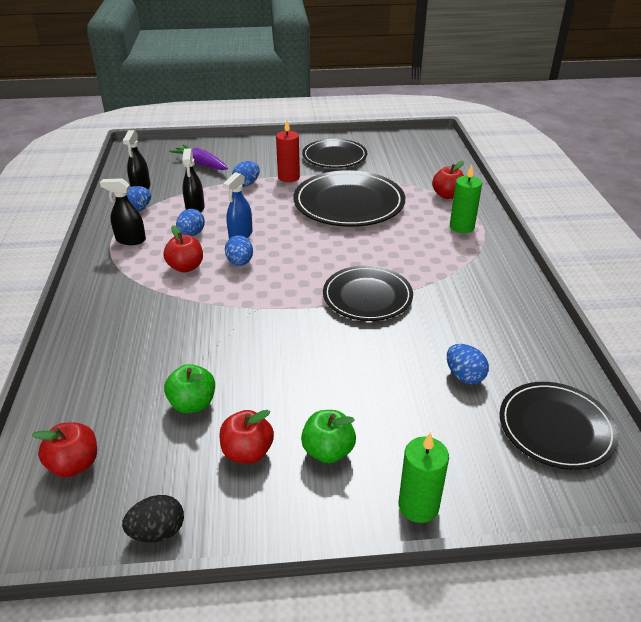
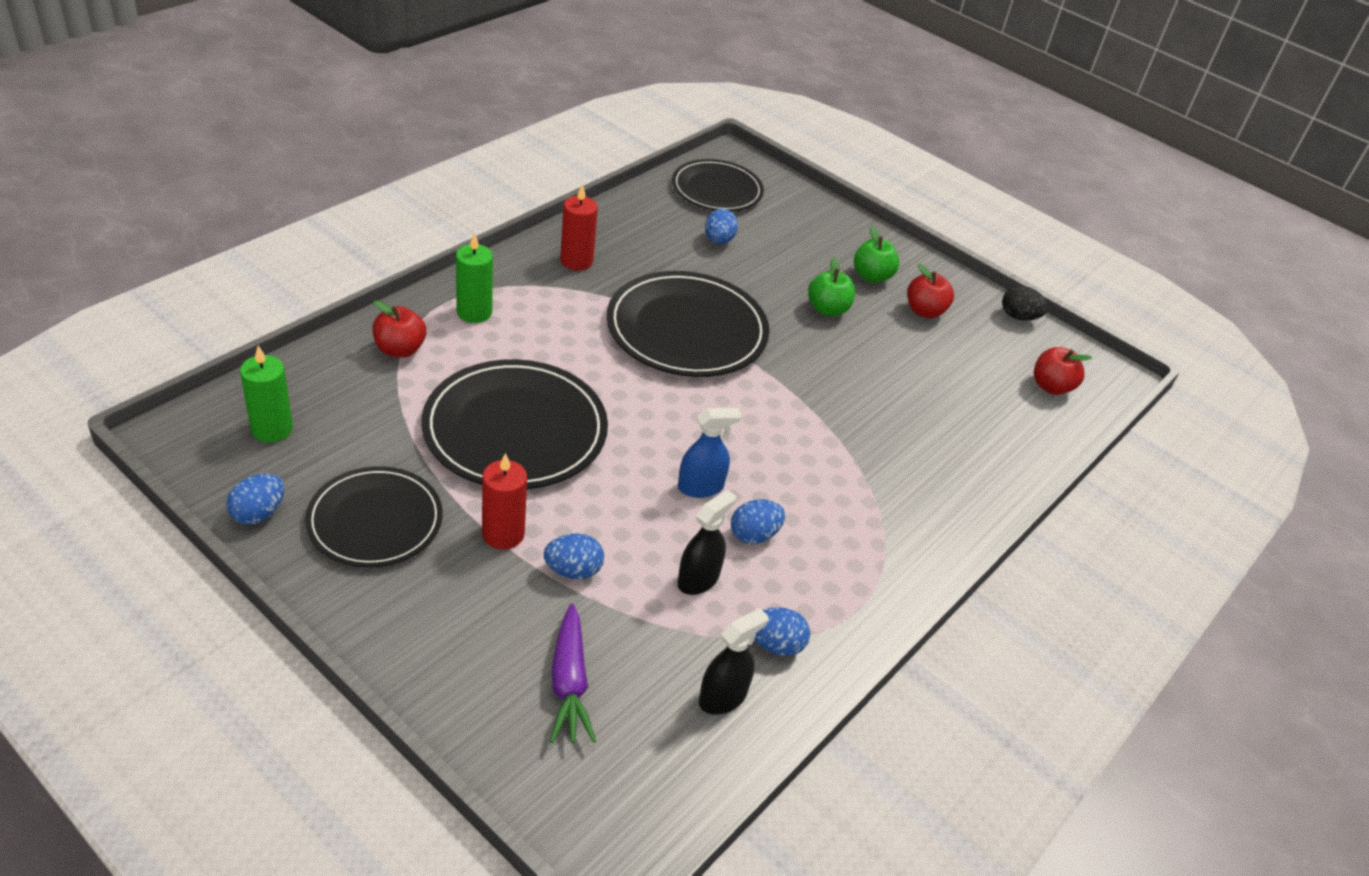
camera: 140 degrees left, 5 degrees up
(130, 240) = (834, 587): black spray bottle -> none
(186, 267) = (811, 491): red apple -> none
(193, 404) = (933, 363): green apple -> green apple (827, 309)
(240, 263) = (749, 451): blue egg -> blue egg (258, 513)
(367, 296) = (687, 330): black plate -> black plate, size x1.52
(418, 506) = (854, 225): green candle -> green candle (272, 429)
(489, 286) = (576, 261): none -> red candle

